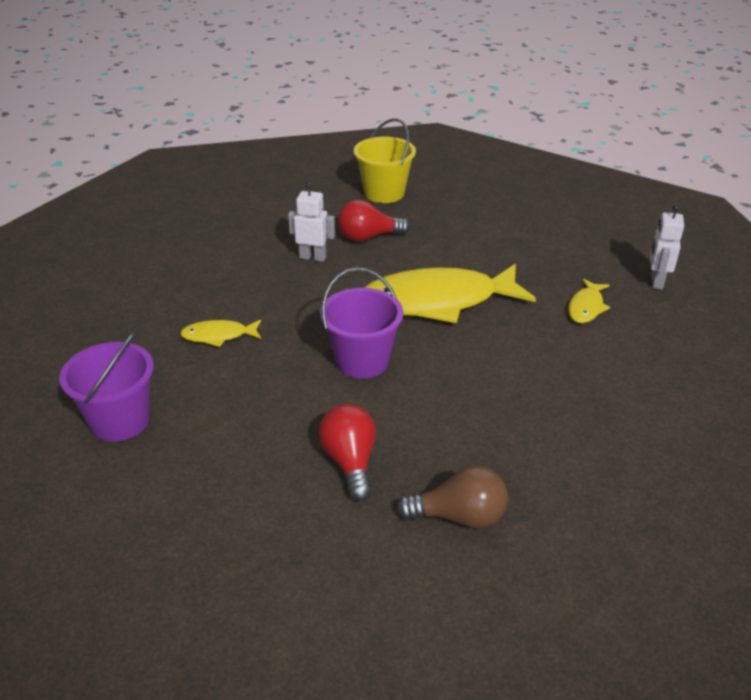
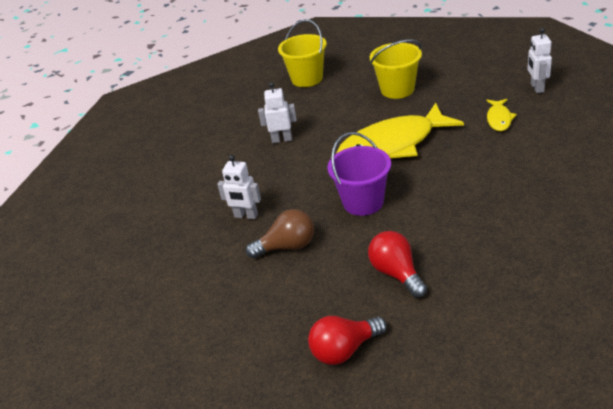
camera: 10 degrees left, 0 degrees up
(120, 421) = (209, 298): purple bucket -> none
(218, 336) = (246, 216): yellow fish -> white robot
(368, 237) = (314, 113): red light bulb -> red light bulb (344, 350)
(459, 516) = (493, 285): brown light bulb -> brown light bulb (287, 246)
(482, 235) = (397, 89): none -> yellow bucket

